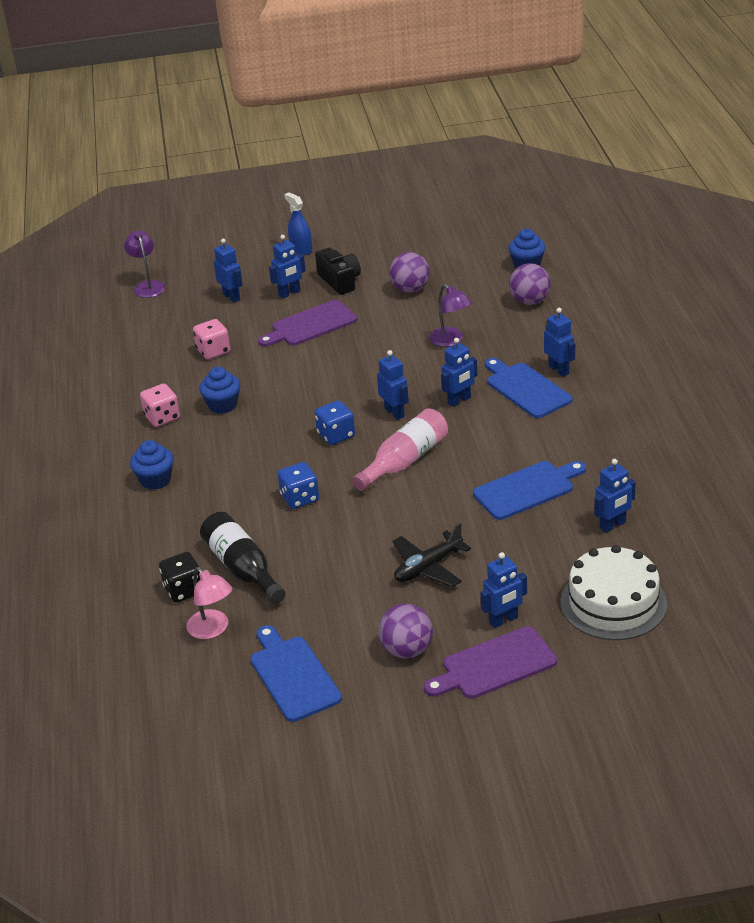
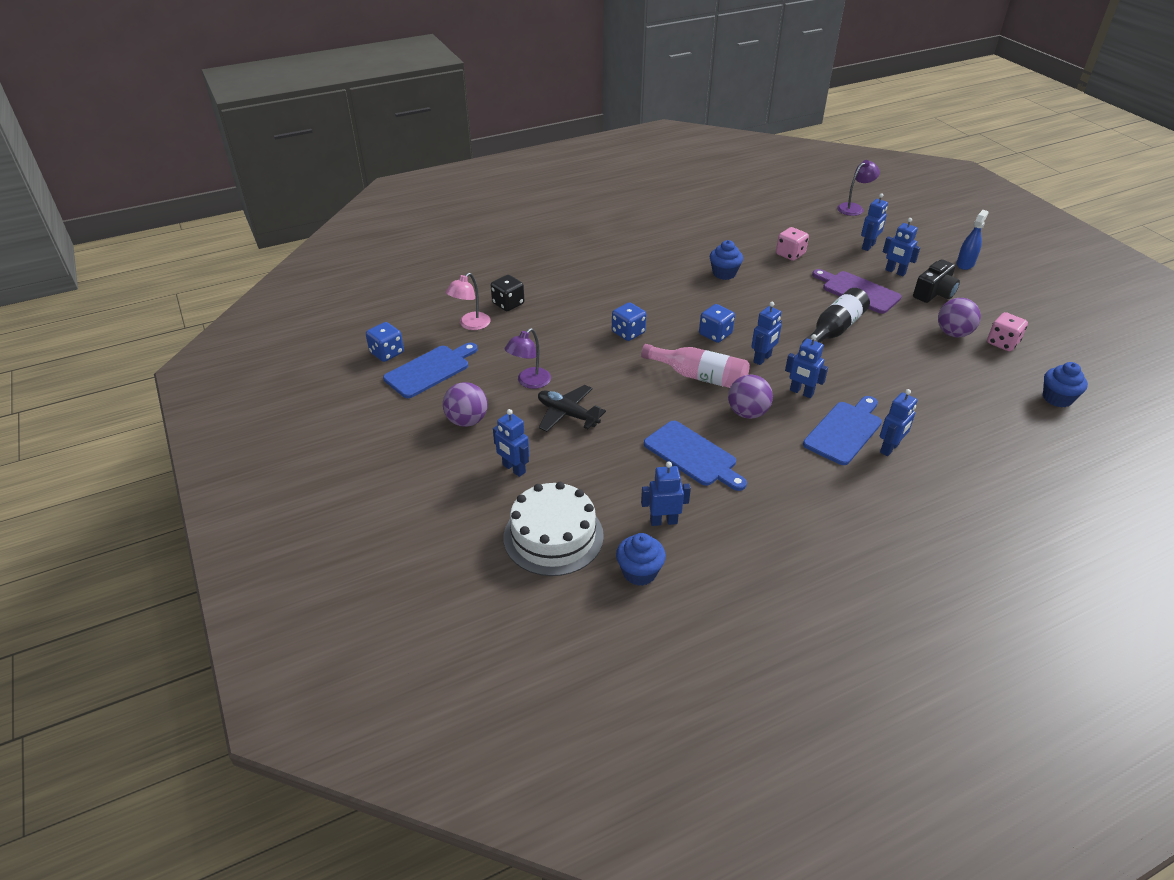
camera: 70 degrees right, 5 degrees up
(155, 480) = (622, 265): blue cupcake -> blue cupcake (639, 572)
(162, 417) = (695, 251): pink dice -> pink dice (1002, 343)
(235, 715) = (387, 353): none -> blue dice
(242, 568) = (538, 323): black bottle -> black bottle (834, 330)
(451, 340) = (890, 371): purple lamp -> purple lamp (529, 382)
(494, 665) = (458, 472): purple cutting board -> none
(530, 301) = (993, 410): purple ball -> purple ball (747, 413)
(613, 525) = (663, 521): blue robot -> blue robot turned 135 degrees clockwise

